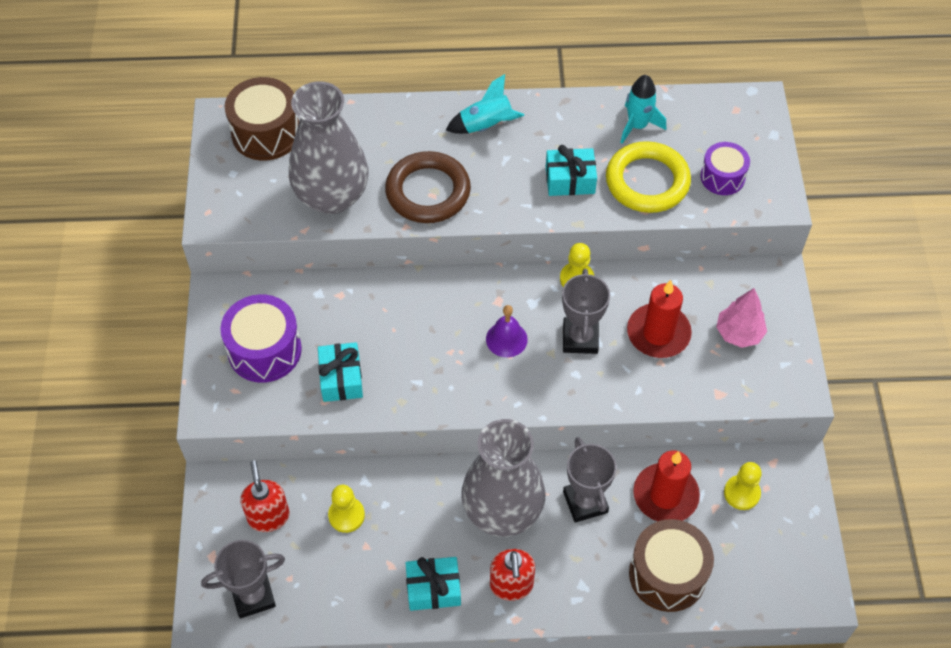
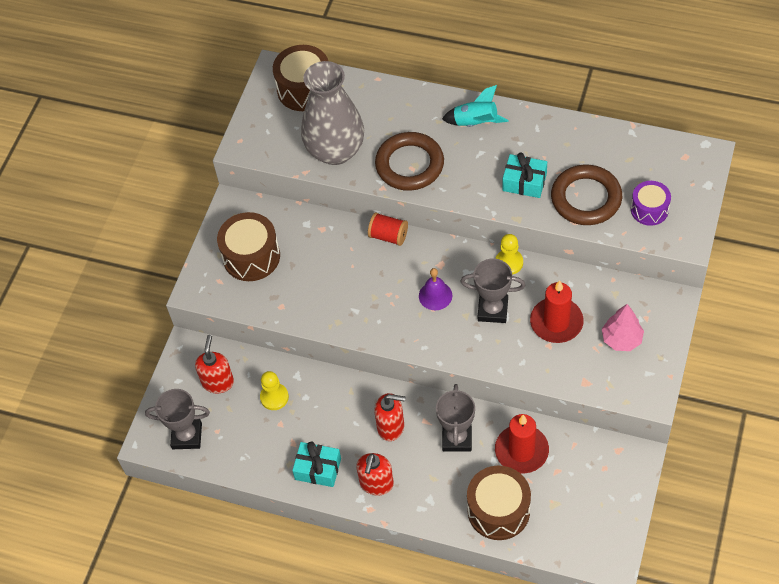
camera: 25 degrees right, 0 degrees up
(264, 350) = (251, 256): purple drum -> brown drum
(341, 378) = (299, 292): turquoise gift -> none
(423, 283) = (388, 236): none -> red spool
(502, 511) = (391, 427): grey vase -> red soap dispenser
(580, 338) = (492, 310): grey trophy -> grey trophy turned 75 degrees clockwise
(637, 126) = (597, 151): turquoise rocket -> none
(647, 181) = (586, 198): yellow ring -> brown ring
(741, 493) = (583, 466): yellow pawn -> none

